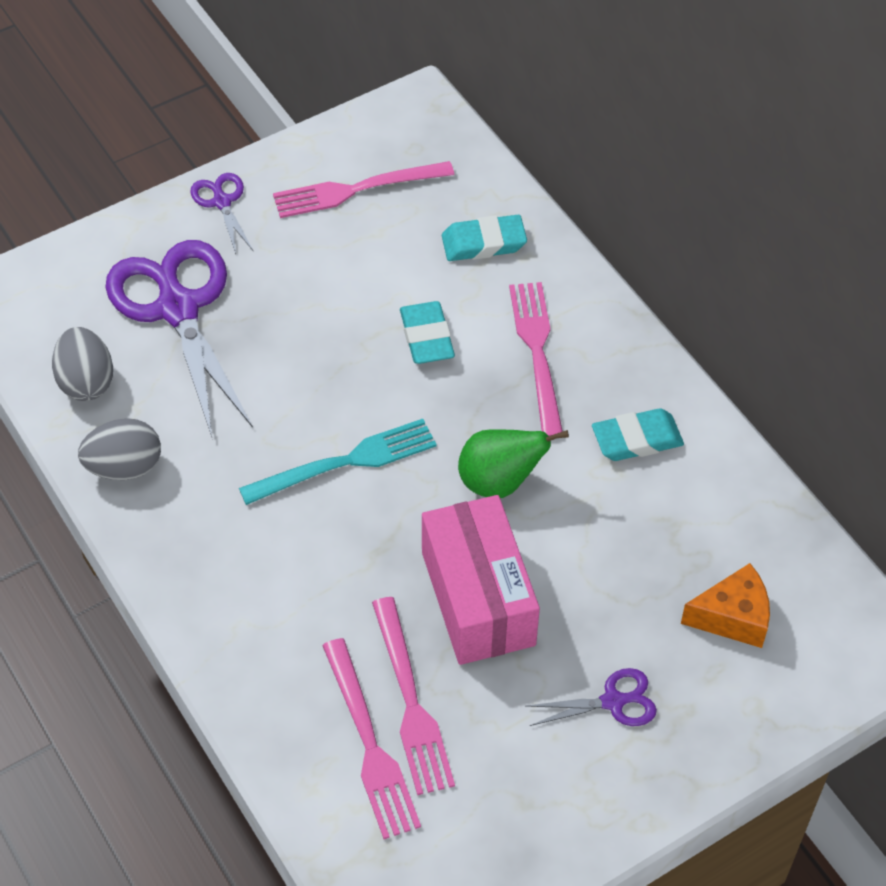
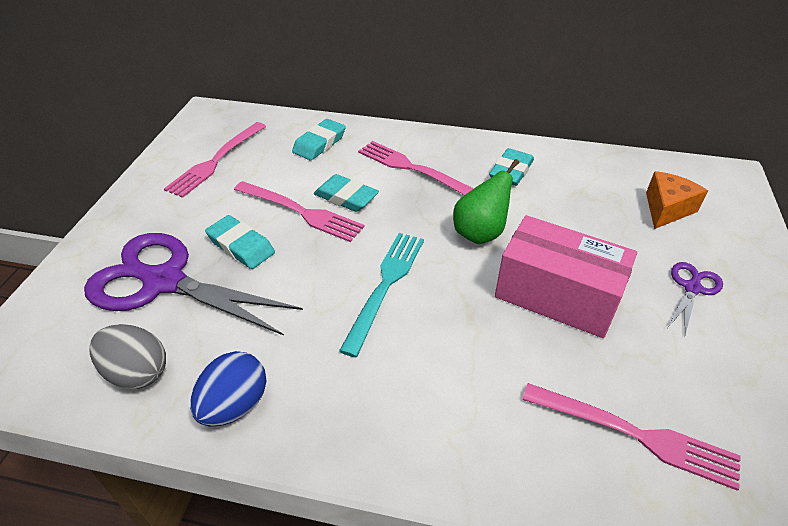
camera: 45 degrees left, 10 degrees down
(124, 467) = (235, 405): grey egg -> blue egg
(222, 202) = (131, 211): purple scissors -> none
(273, 319) = (241, 246): none -> turquoise eraser
(411, 704) = (616, 385): pink fork -> pink fork (302, 212)

